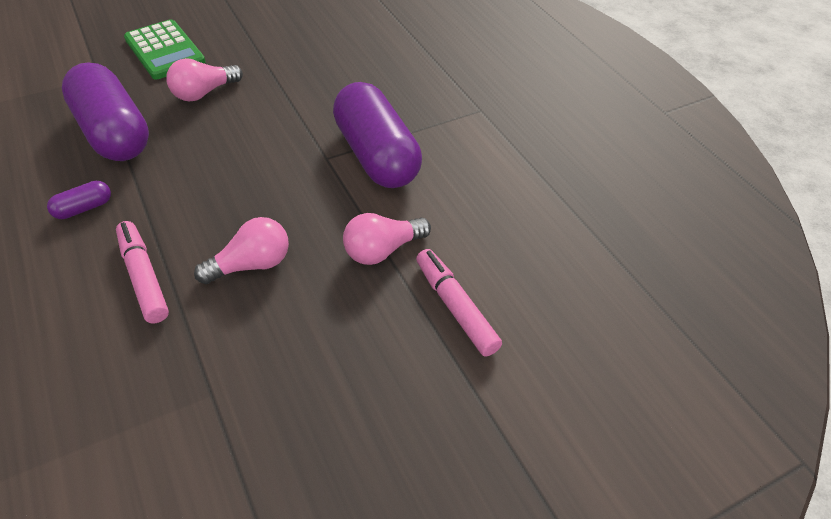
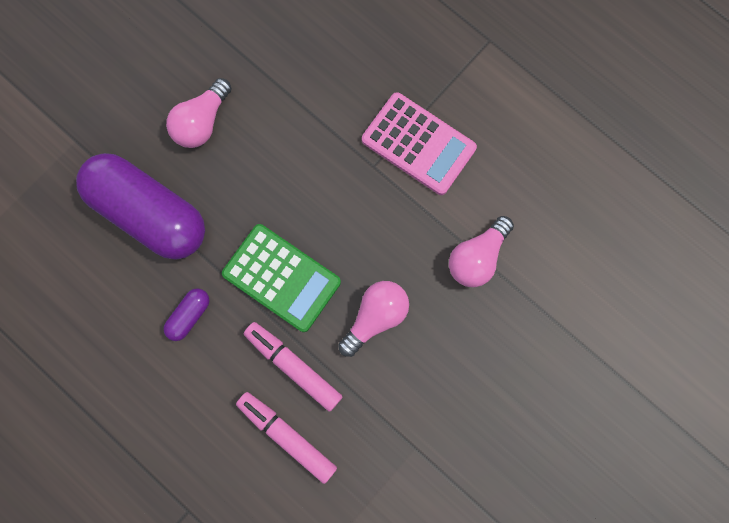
camera: 20 degrees left, 30 degrees up
(164, 51) = (117, 72): green calculator -> green calculator (281, 278)
(376, 155) = (418, 144): purple capsule -> pink calculator
(455, 308) = (562, 293): pink marker -> pink marker (287, 436)

